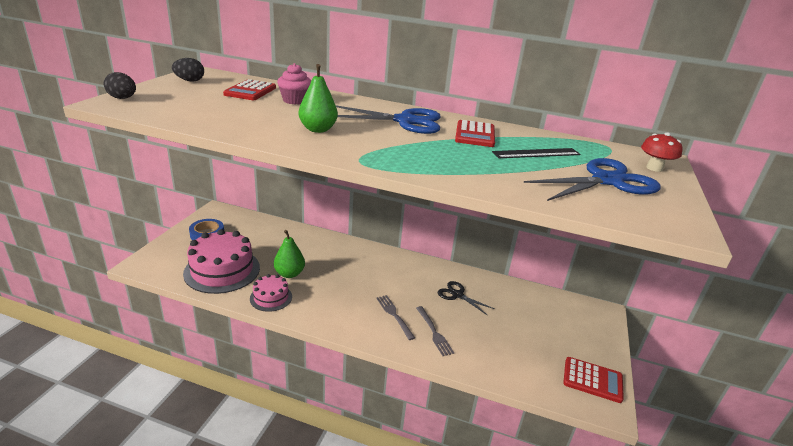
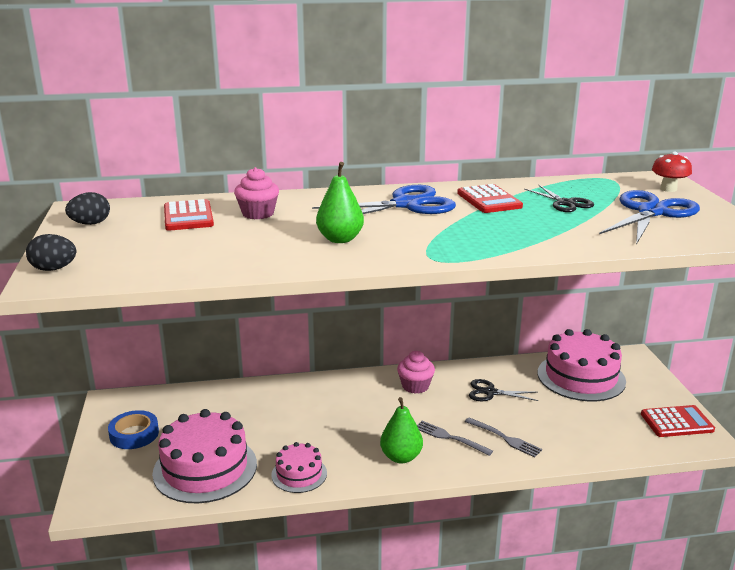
camera: 25 degrees left, 5 degrees down
(289, 274) = (291, 440): green pear -> green pear (401, 457)
(407, 270) = (415, 386): none -> pink cupcake
(536, 153) = (565, 203): black ruler -> black scissors
(542, 311) = (581, 377): none -> pink cake

